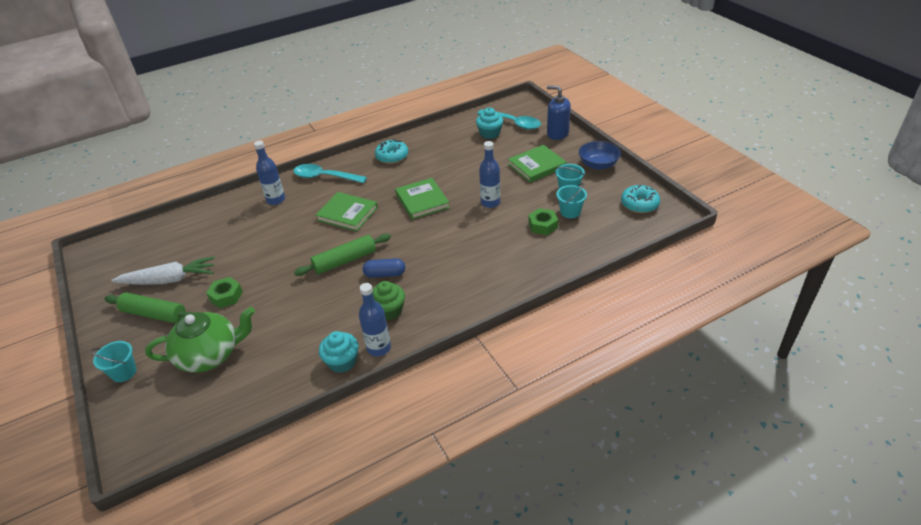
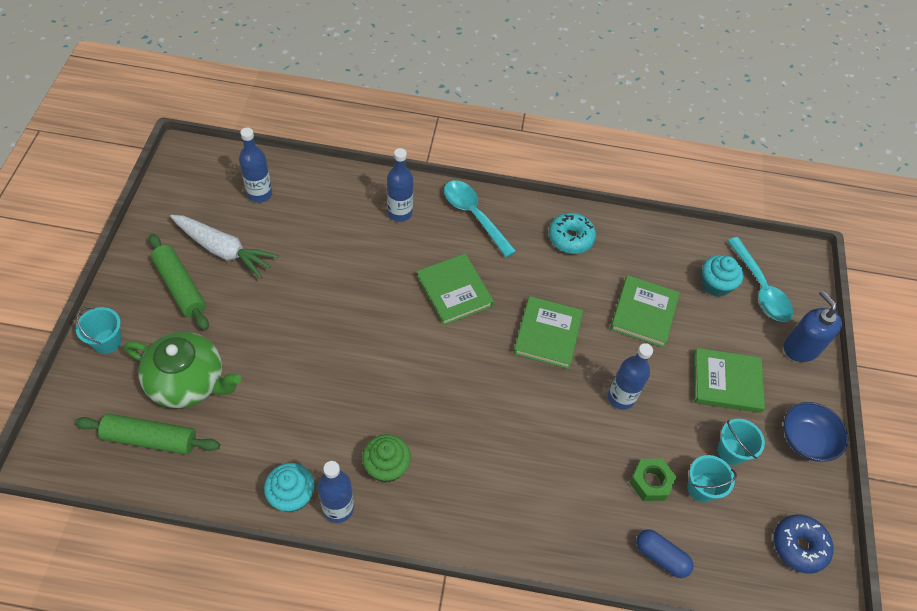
camera: 30 degrees right, 15 degrees up
(168, 241) = (259, 194): none -> blue bottle
(226, 296) = (256, 315): green nut -> none
(345, 261) = (399, 359): green rolling pin -> green rolling pin (151, 439)
(385, 274) = (423, 412): blue capsule -> blue capsule (661, 557)
(465, 164) = (643, 313): none -> green book
(639, 204) = (799, 546): turquoise donut -> blue donut

